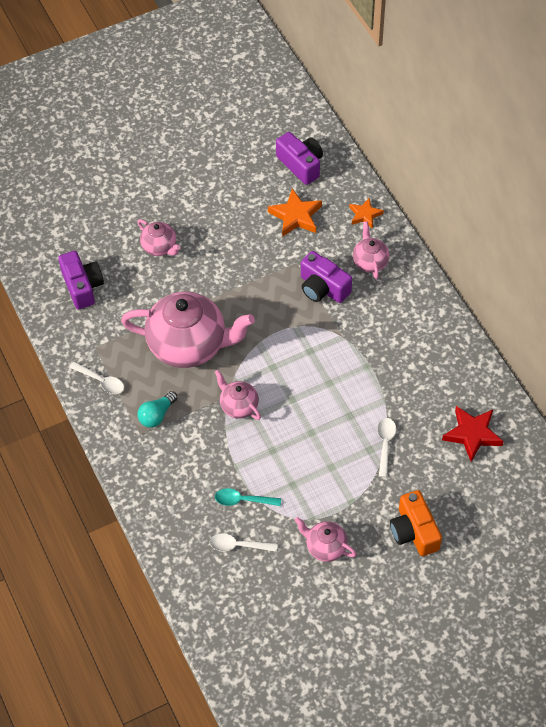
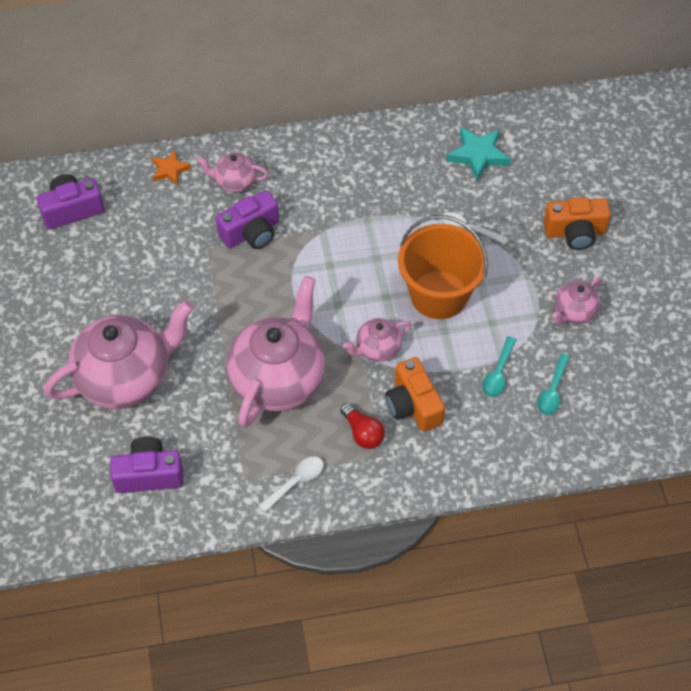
camera: 75 degrees left, 0 degrees up
(157, 415) = (362, 433): turquoise light bulb -> red light bulb
(160, 247) = (126, 378): pink teapot -> pink teapot, size x2.10
(193, 444) = (413, 405): none -> orange camera
(238, 545) = (552, 390): white spoon -> turquoise spoon
(295, 216) = (142, 233): orange star -> none
(308, 438) = (439, 295): none -> orange bucket
(472, 434) = (478, 155): red star -> turquoise star

